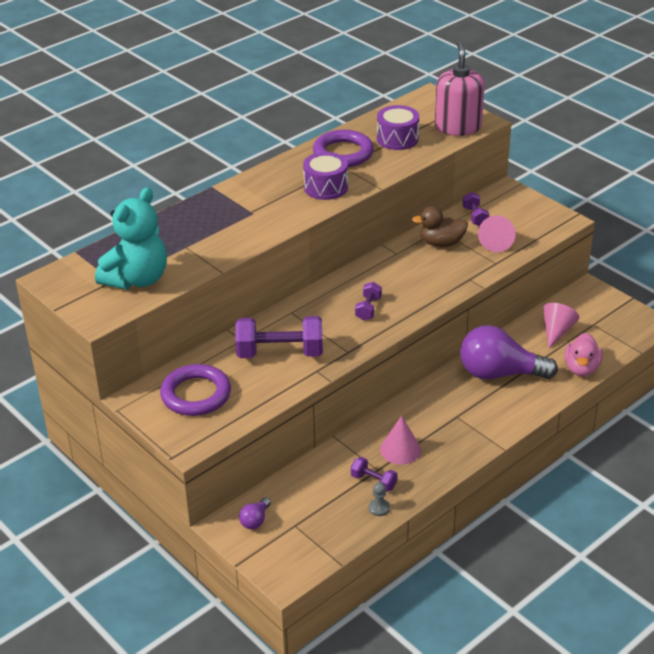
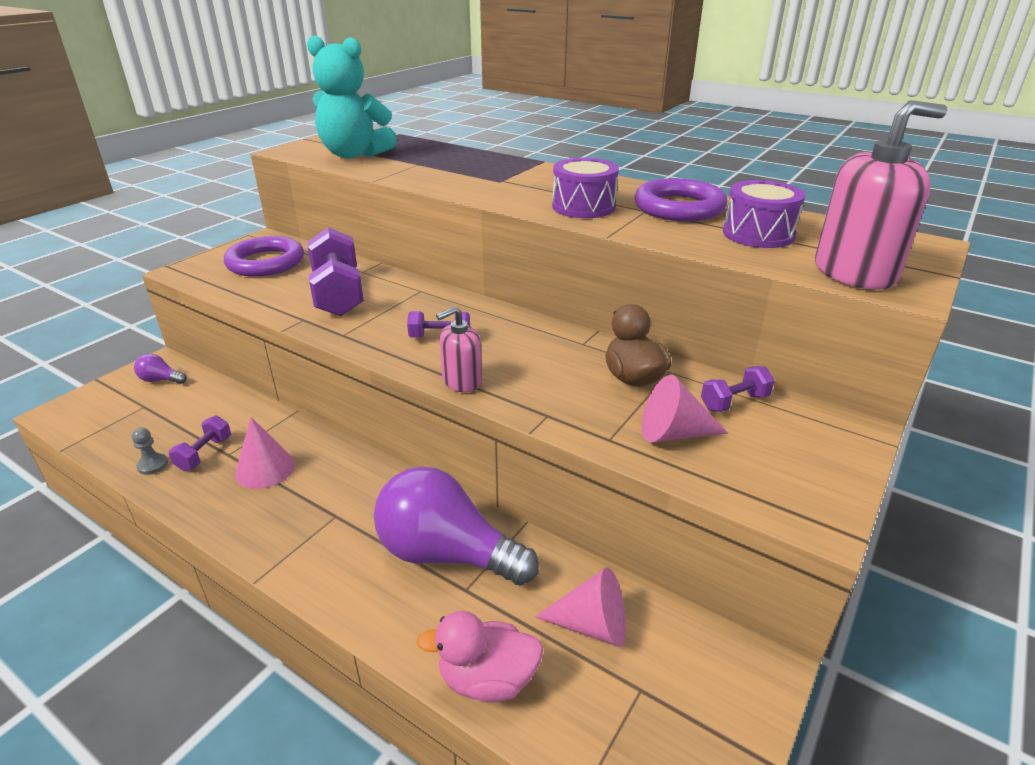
camera: 75 degrees right, 5 degrees down
(426, 305) = (462, 381): none -> pink soap dispenser
(499, 373) = (446, 554): purple light bulb -> purple light bulb turned 60 degrees counterclockwise

